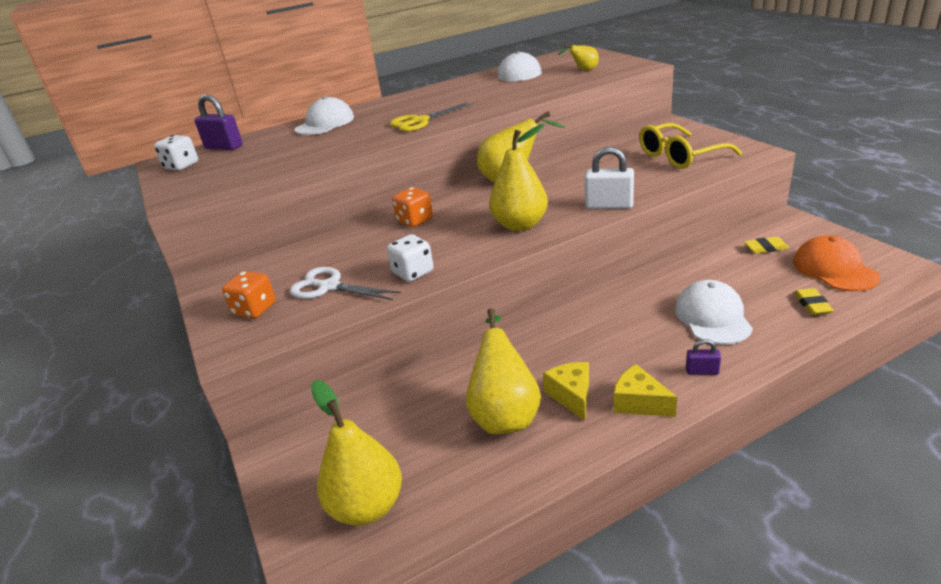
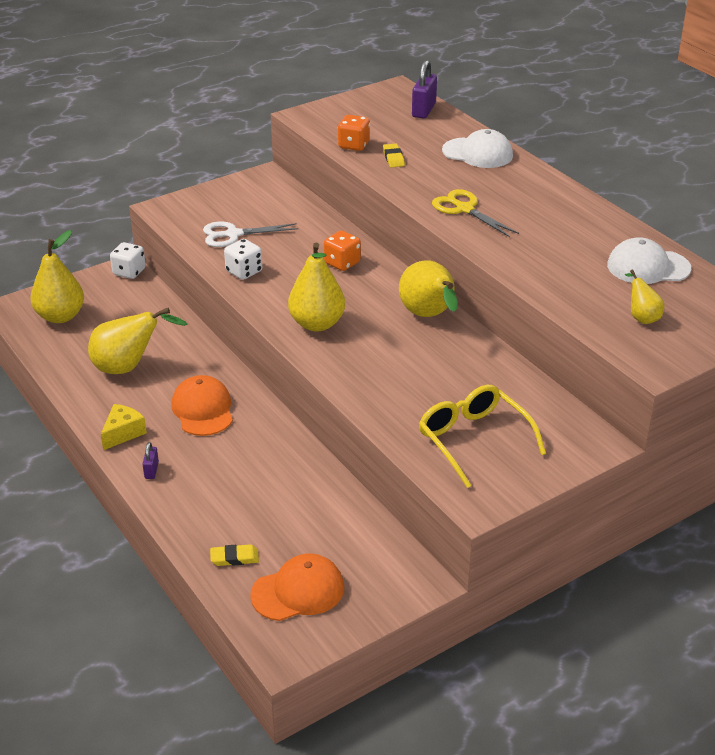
camera: 80 degrees right, 5 degrees up
(181, 166) = (380, 100): white dice -> white dice (129, 272)
(254, 309) = (210, 207): orange dice -> orange dice (354, 145)
(329, 287) = (233, 234): white scissors -> white scissors turned 120 degrees counterclockwise
(572, 396) = (140, 399): yellow cheese -> none
(587, 344) = (203, 410): none -> orange cap
(609, 205) = (347, 378): white padlock -> none
(712, 317) = (227, 487): white cap -> none
(766, 248) = (353, 548): yellow eraser -> yellow eraser (393, 158)

